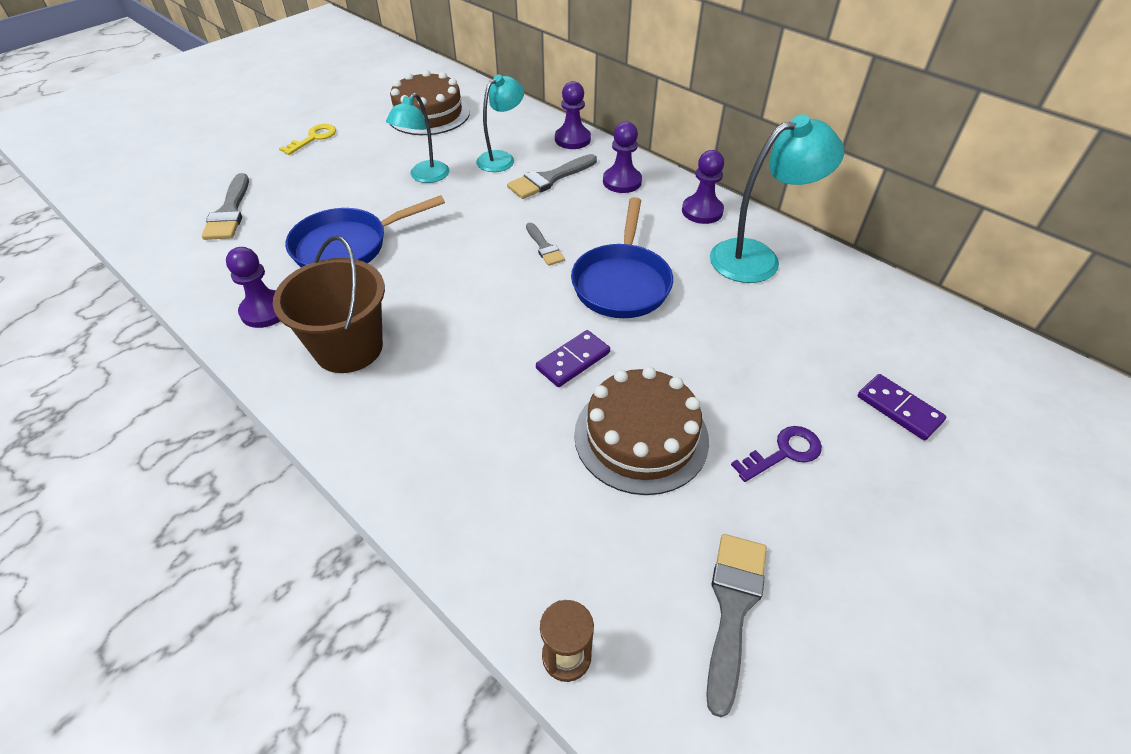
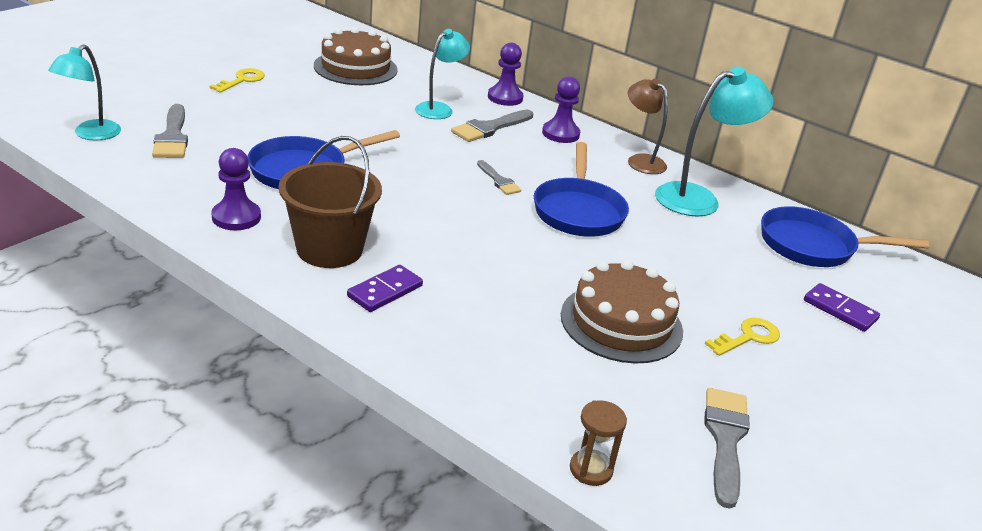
camera: 10 degrees left, 15 degrees down
(424, 177) = (366, 119): turquoise lamp -> turquoise lamp (91, 134)
(573, 361) = (547, 267): purple domino -> purple domino (385, 291)
(702, 211) = (640, 161): purple pawn -> brown lamp
(784, 452) = (748, 337): purple key -> yellow key
(879, 317) = (813, 246): none -> blue pan

